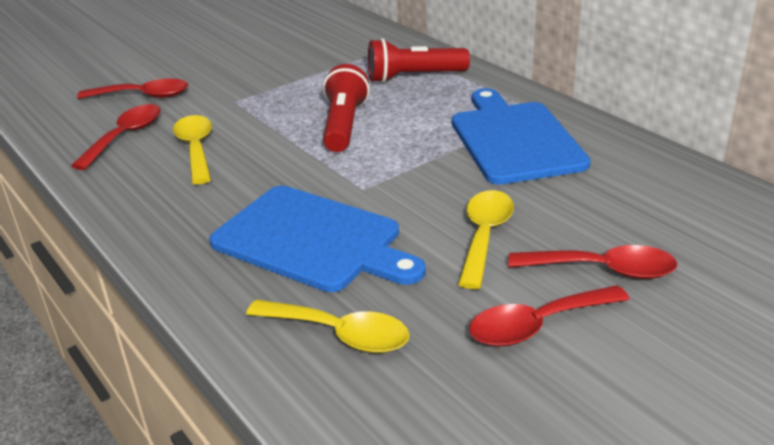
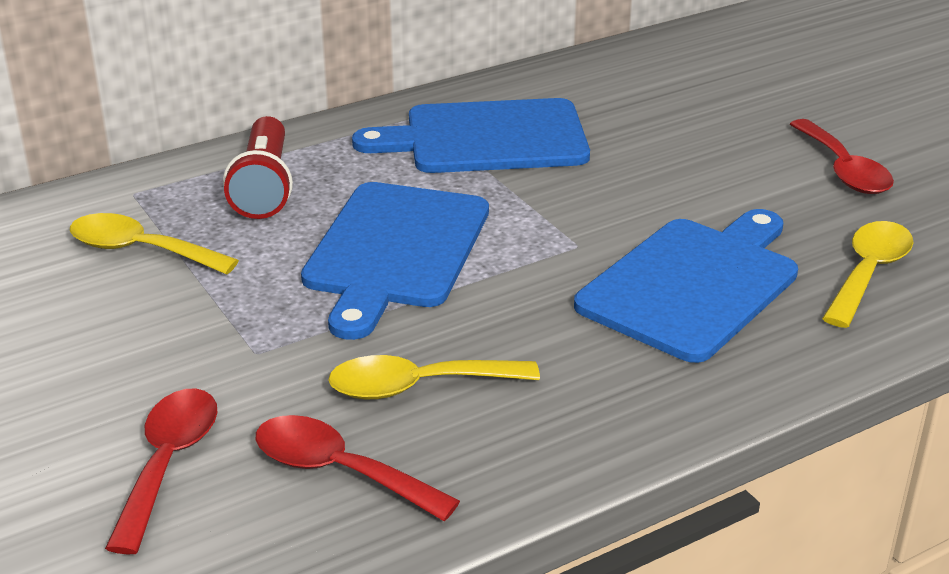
camera: 85 degrees left, 0 degrees up
(344, 125) = (395, 251): red flashlight -> blue cutting board
(484, 236) = (694, 178): yellow spoon -> yellow spoon (140, 250)
(603, 270) = (757, 128): red spoon -> none

